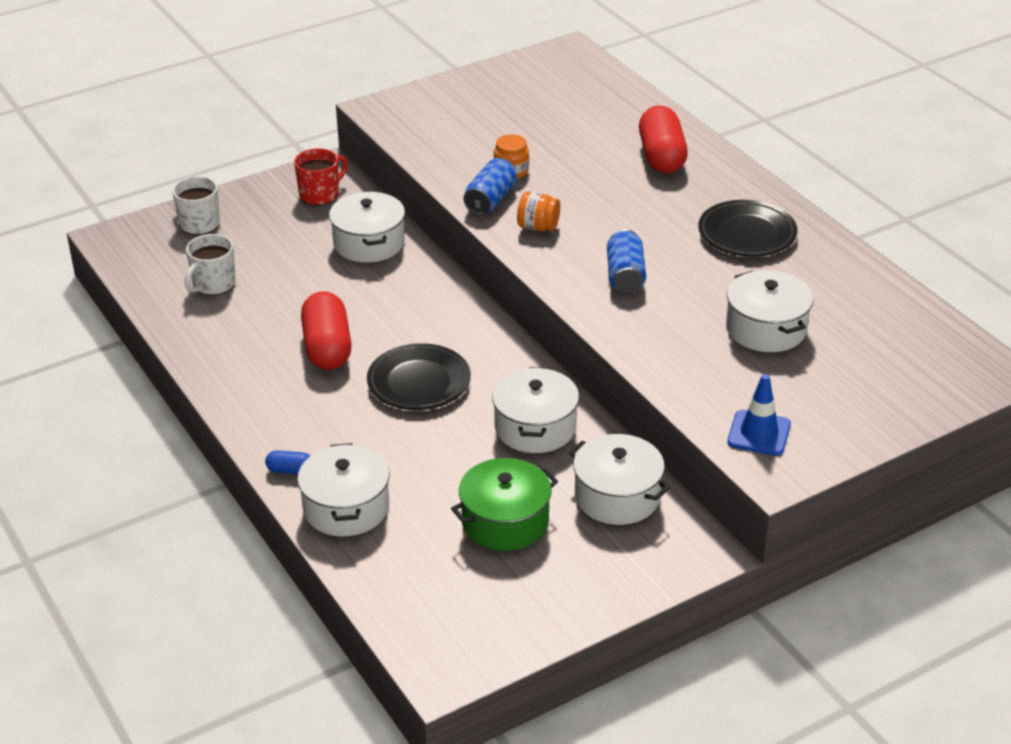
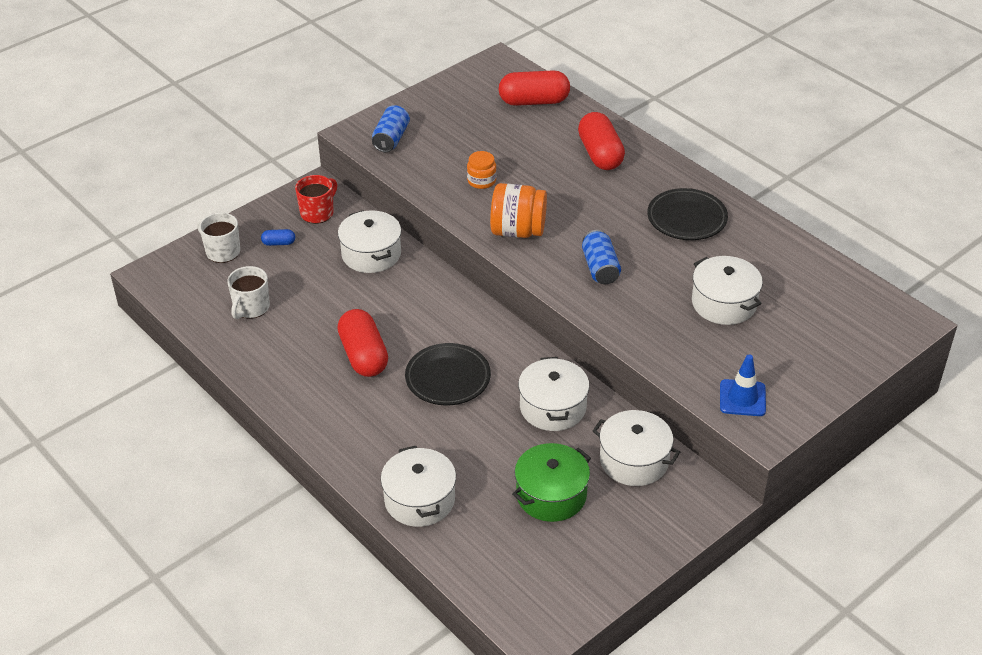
camera: 10 degrees left, 5 degrees up
(290, 470) = (364, 472): blue capsule -> blue capsule (279, 243)
(490, 200) = (472, 210): blue can -> blue can (391, 139)
(538, 227) = (518, 231): orange jar -> orange jar, size x1.71
(599, 95) = (534, 101): none -> red capsule

